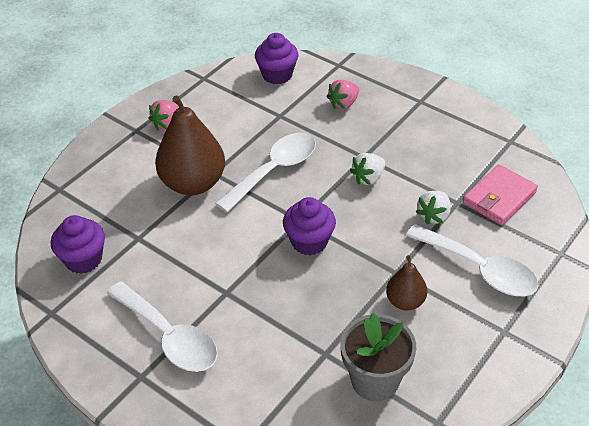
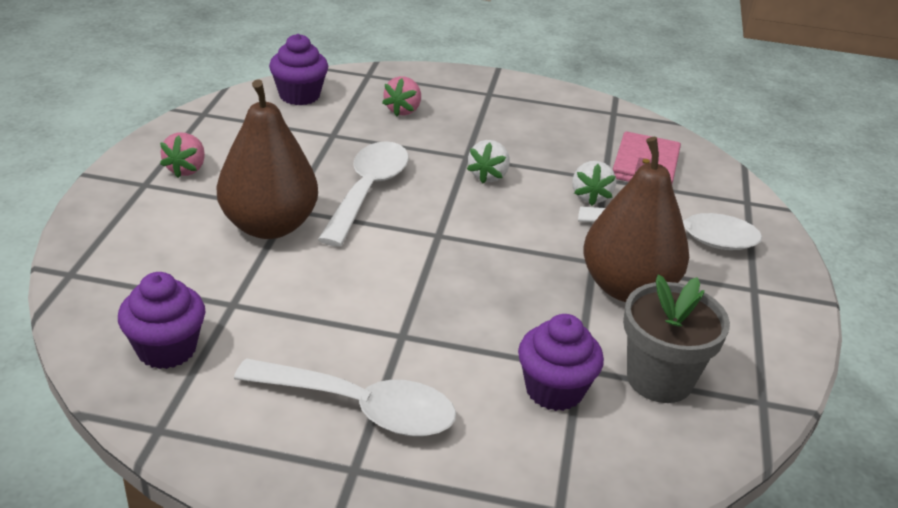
camera: 30 degrees left, 10 degrees down
(309, 241) = (467, 254): purple cupcake -> purple cupcake (554, 390)
(405, 301) = (627, 288): brown pear -> brown pear, size x1.91

